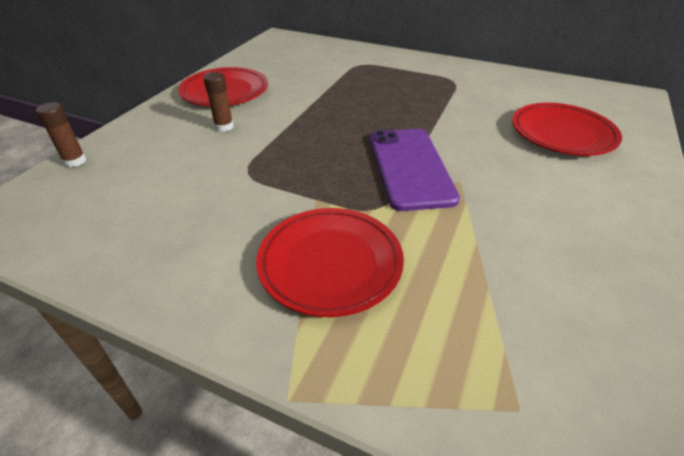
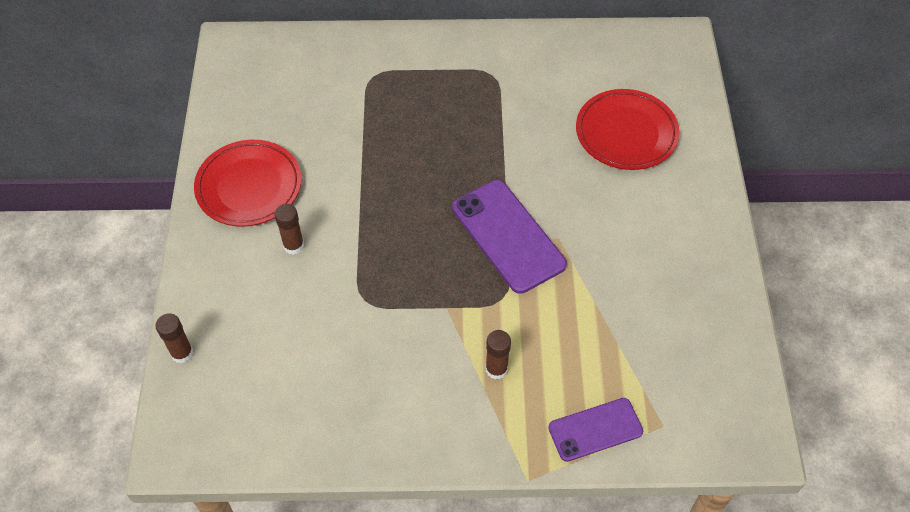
camera: 25 degrees left, 15 degrees up
(330, 263) = (496, 369): red plate -> brown glue stick
(415, 373) = (595, 429): none -> purple phone

